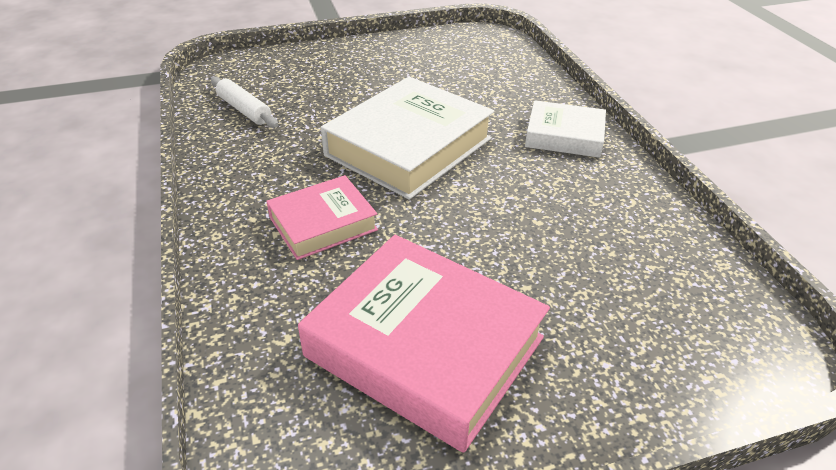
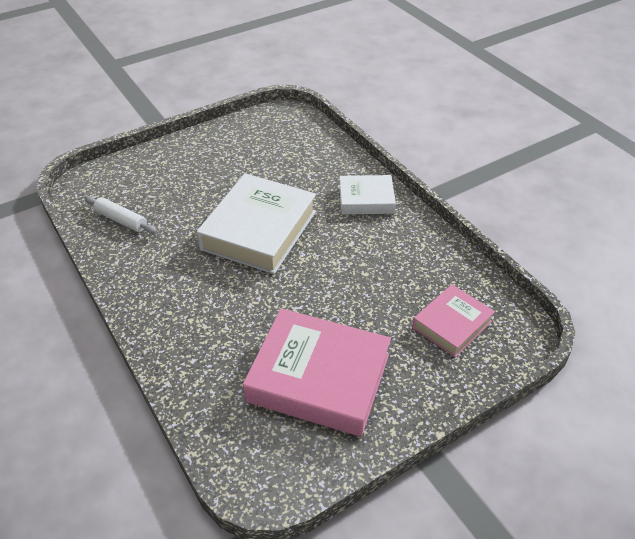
camera: 15 degrees left, 5 degrees up
(323, 223) = (221, 305): pink book -> pink book (452, 324)

